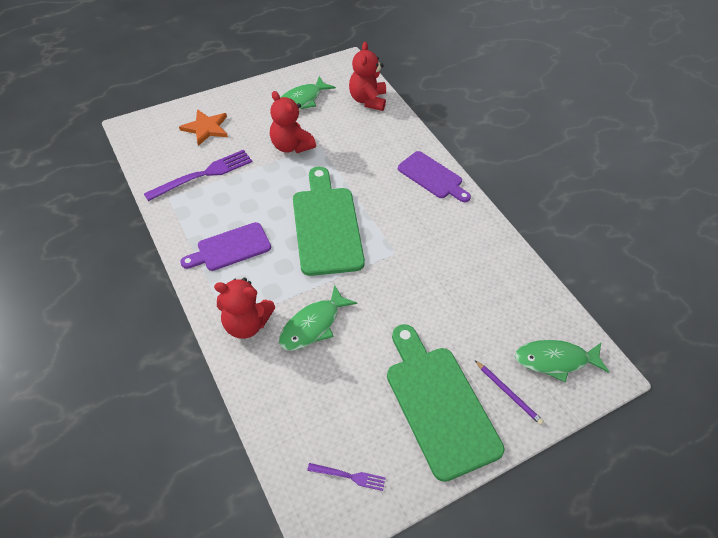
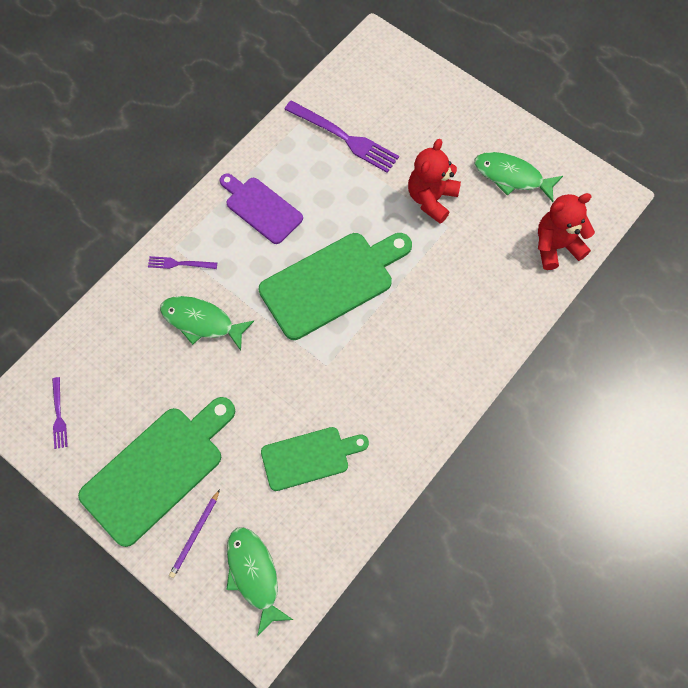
camera: 70 degrees right, 15 degrees up
(206, 128) = (412, 106): orange star -> none
(246, 324) = (179, 263): red teddy bear -> purple fork
(432, 177) = (462, 364): purple cutting board -> none
(469, 290) = (309, 457): none -> green cutting board

